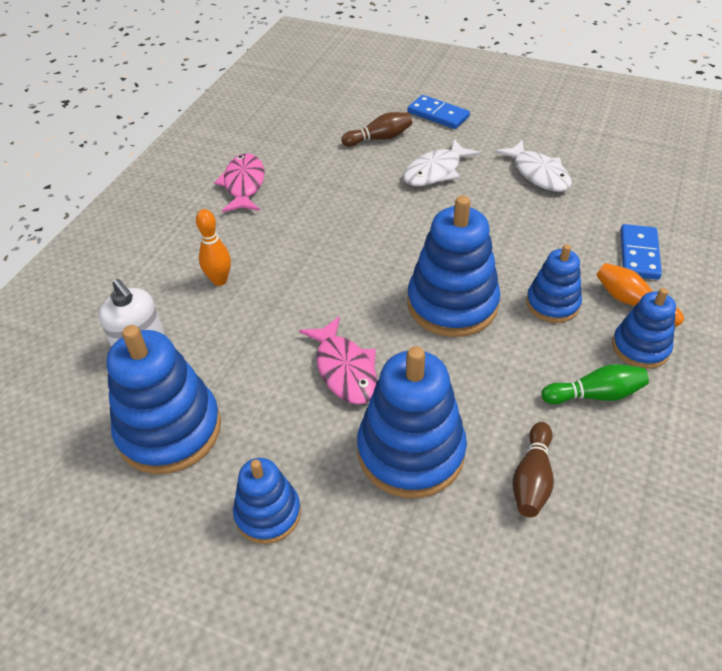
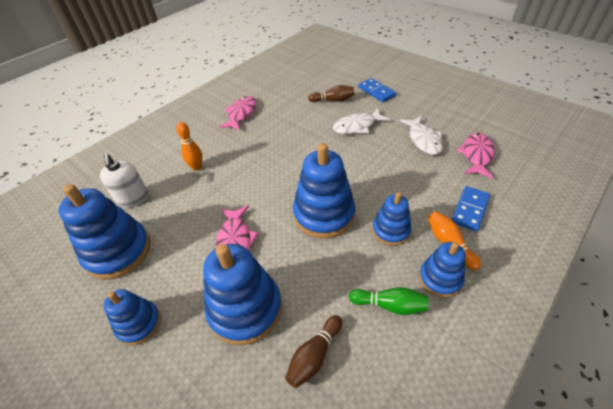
camera: 20 degrees right, 0 degrees up
(616, 181) = (476, 155): none -> pink fish

